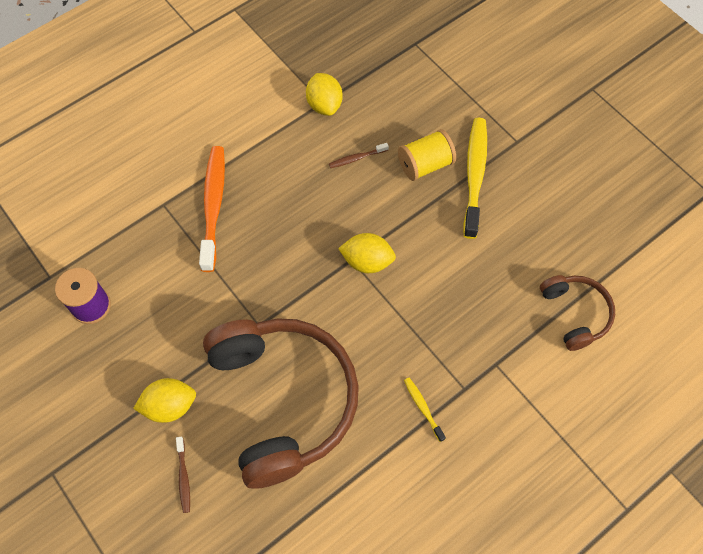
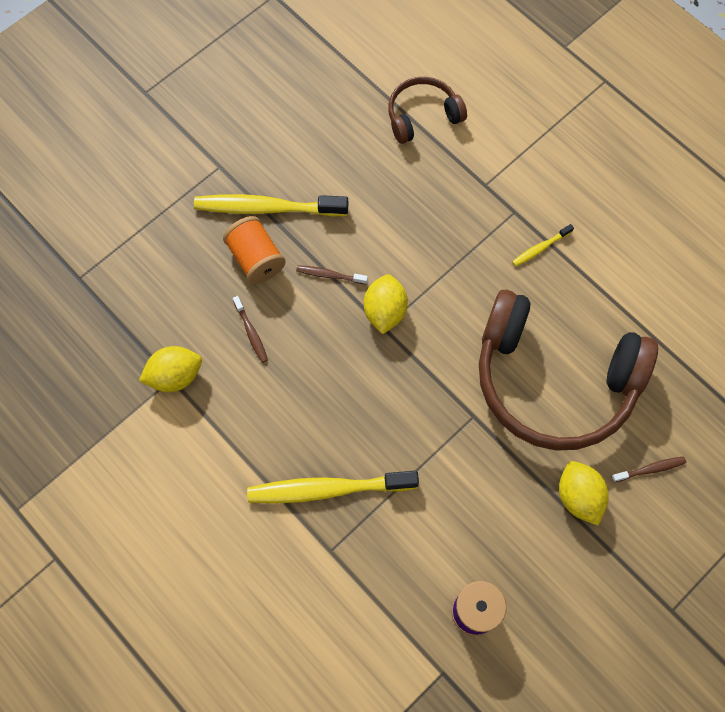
camera: 95 degrees left, 5 degrees up
(213, 206) = (327, 489): orange toothbrush -> yellow toothbrush
(283, 400) = (553, 381): brown headphones -> brown headphones turned 135 degrees counterclockwise
(406, 220) = (329, 275): none -> brown toothbrush
(425, 165) = (256, 259): yellow spool -> orange spool

